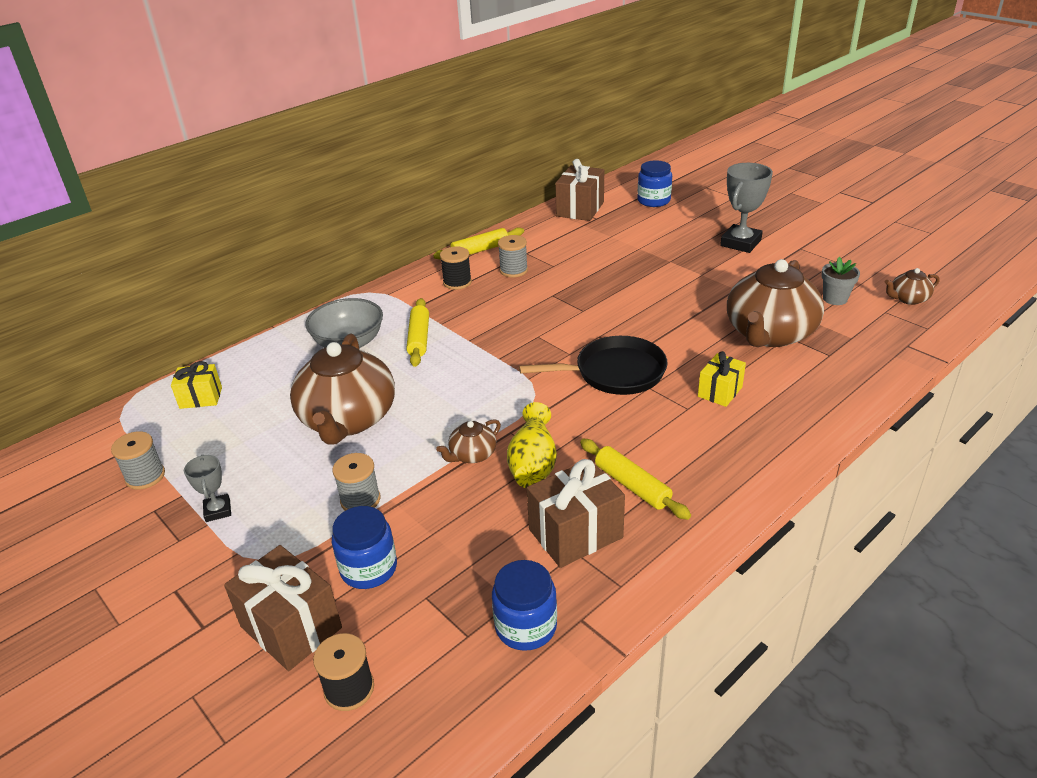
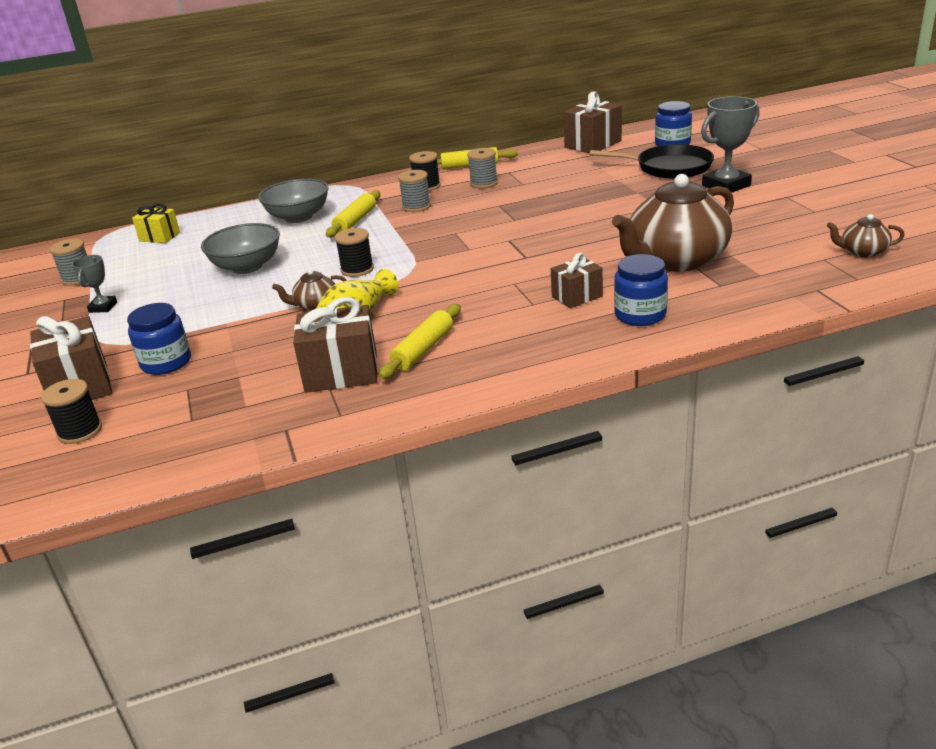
camera: 25 degrees right, 5 degrees down
(348, 419) = (247, 267): brown teapot -> grey bowl
(360, 500) = (204, 319): grey spool -> grey spool (416, 206)
(476, 400) = (357, 269): none -> black spool
(526, 626) = (239, 424): blue jar -> blue jar (640, 315)
(614, 373) = (494, 268): black pan -> black pan (669, 168)
(632, 485) = (423, 349): yellow rolling pin -> yellow rolling pin turned 45 degrees clockwise
(720, 392) = (577, 296): yellow gift -> brown gift
(835, 299) = (778, 241): grey flower pot -> none

